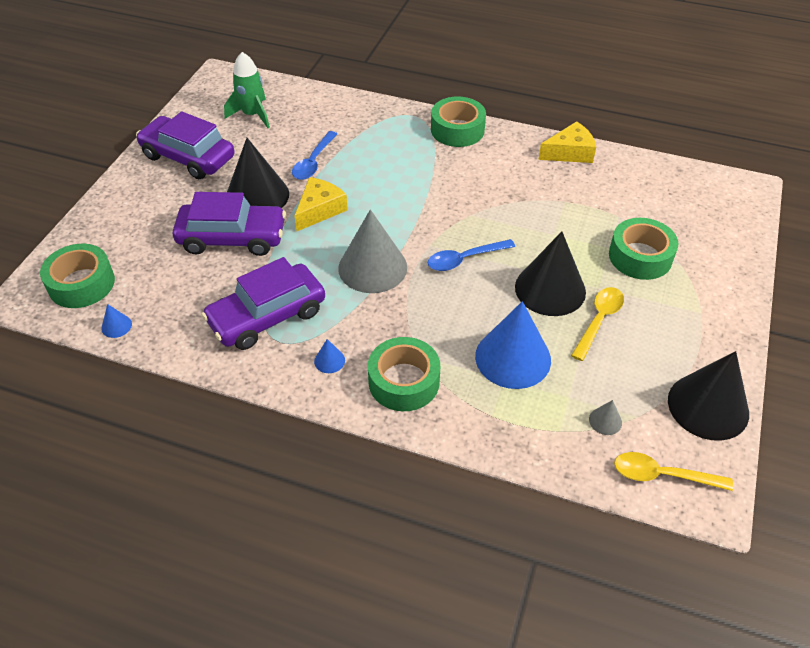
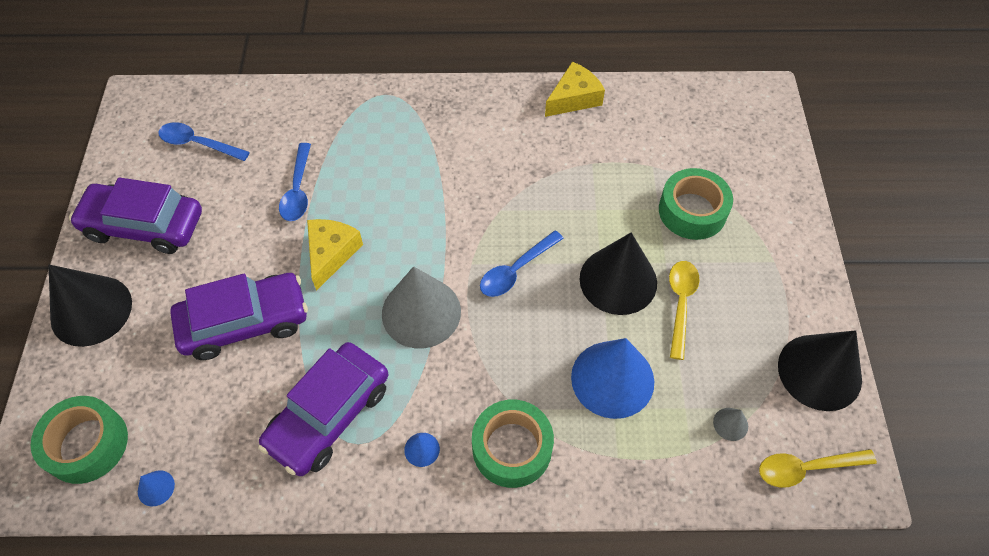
camera: 20 degrees left, 10 degrees up
(252, 115) = (198, 144): green rocket -> blue spoon
(257, 196) = (250, 255): black cone -> black cone (91, 310)
(457, 130) = (443, 101): green tape -> none

